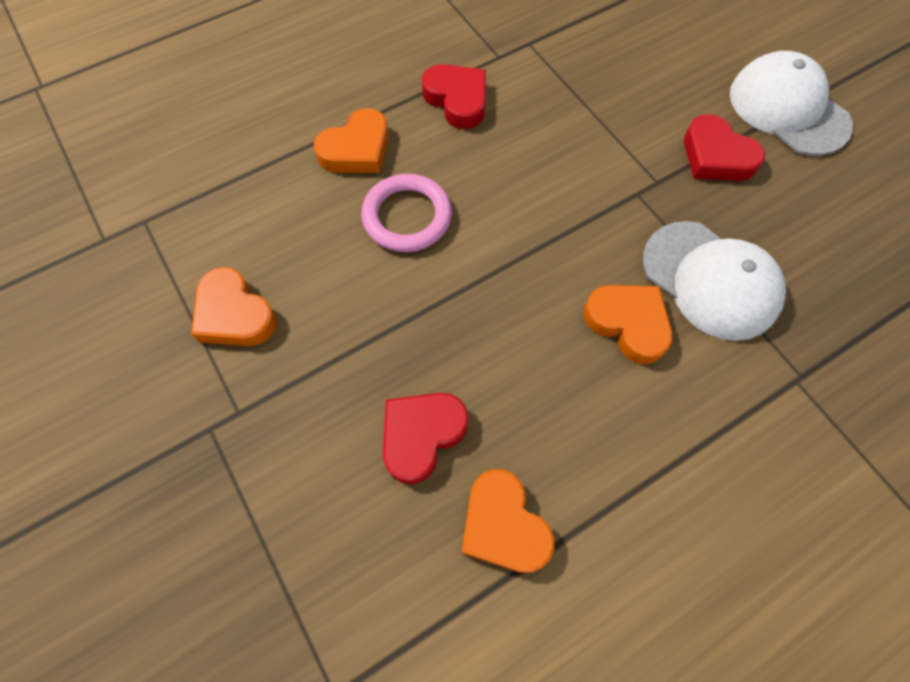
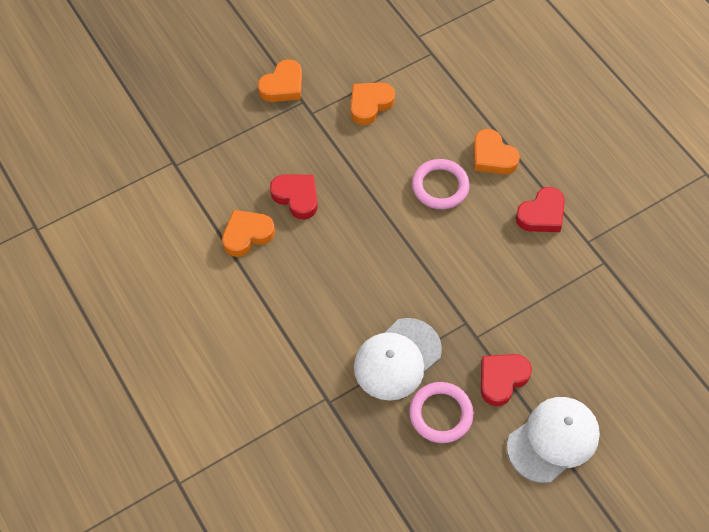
camera: 90 degrees right, 5 degrees down
(628, 323) = (365, 306): orange heart -> orange heart (283, 86)
(784, 227) = (441, 414): none -> pink ring

